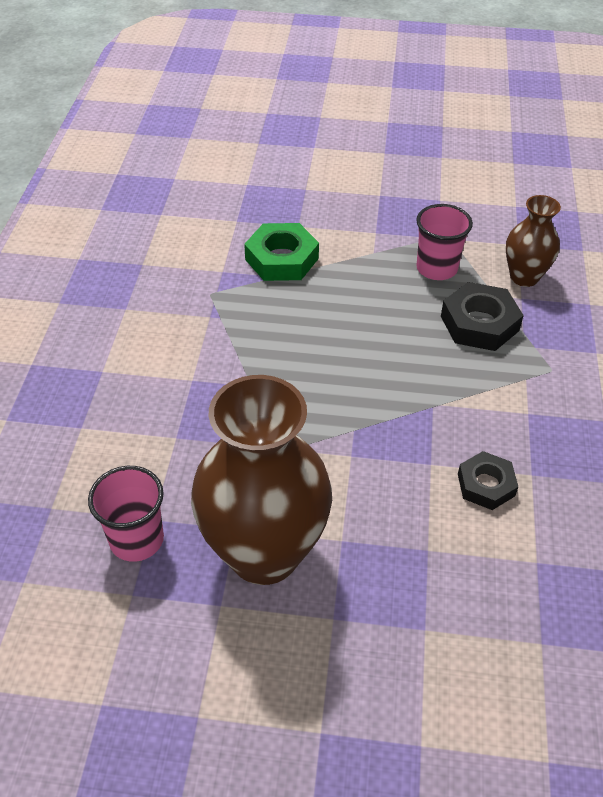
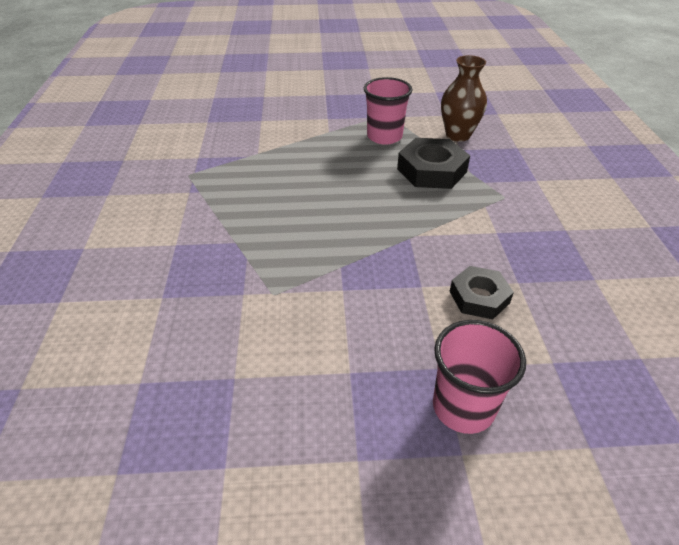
camera: 10 degrees left, 5 degrees down
(136, 539) = (121, 407): pink cup -> pink cup (463, 407)
(264, 553) = (268, 399): brown vase -> none
(282, 259) = (250, 143): green nut -> none

